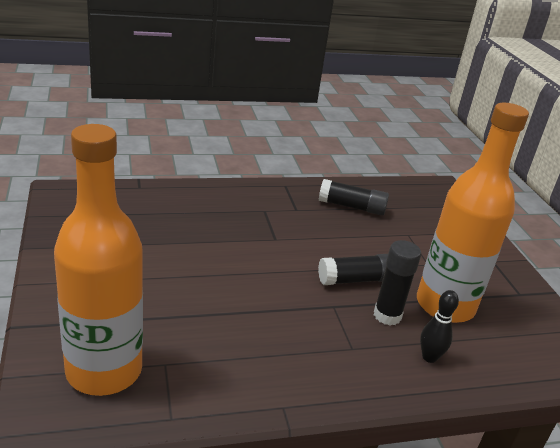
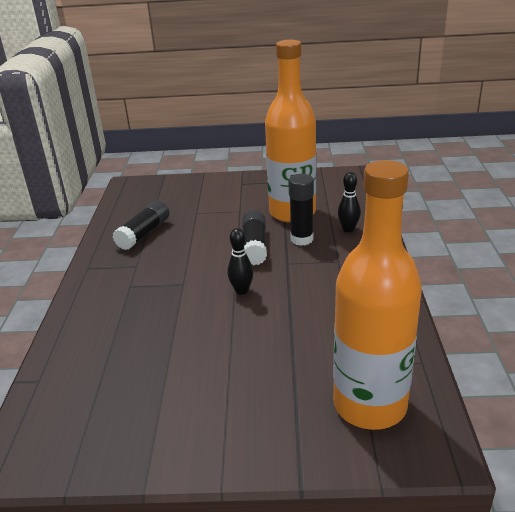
camera: 70 degrees left, 0 degrees up
(272, 276) = (241, 290): none -> black bowling pin

